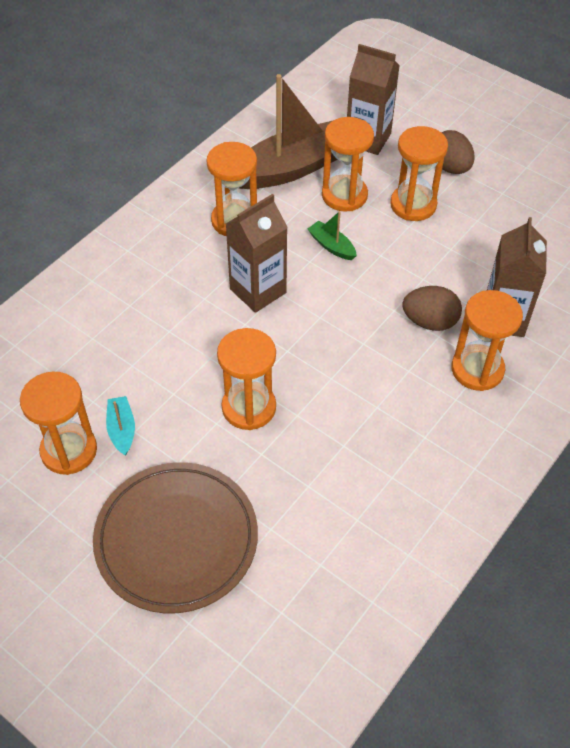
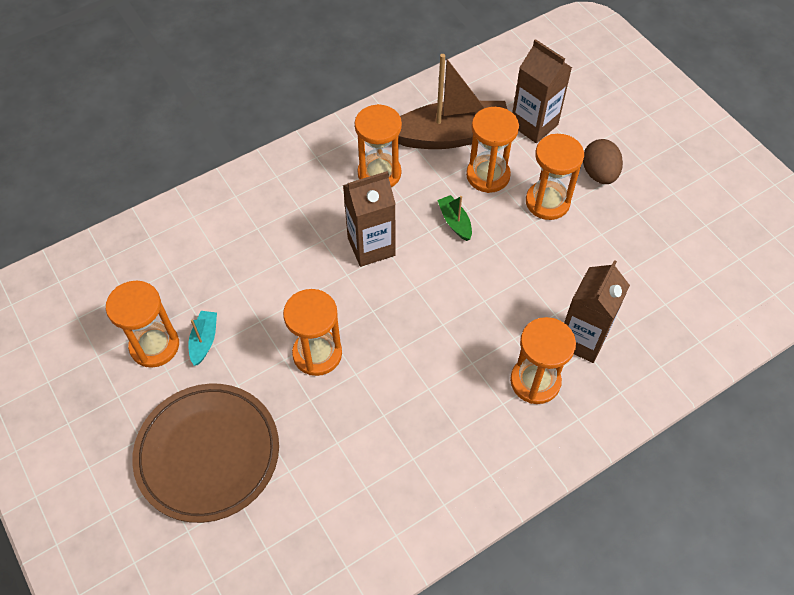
camera: 20 degrees right, 5 degrees up
(429, 322) = (512, 321): brown egg -> none

